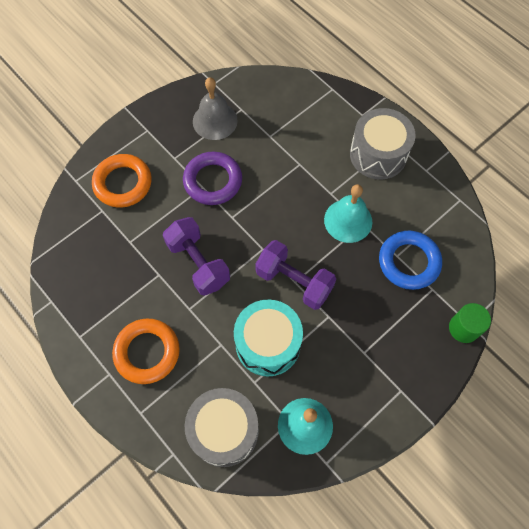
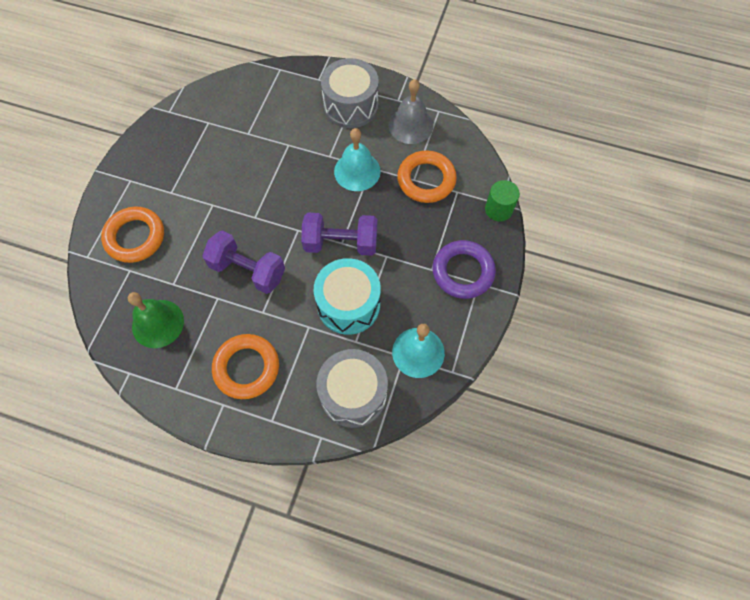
camera: 30 degrees left, 0 degrees up
(98, 270) = (158, 323): none -> green bell
(213, 181) = (219, 195): purple ring -> purple ring (463, 272)
(215, 121) = (189, 143): grey bell -> grey bell (410, 125)
(409, 262) = (426, 180): blue ring -> orange ring

